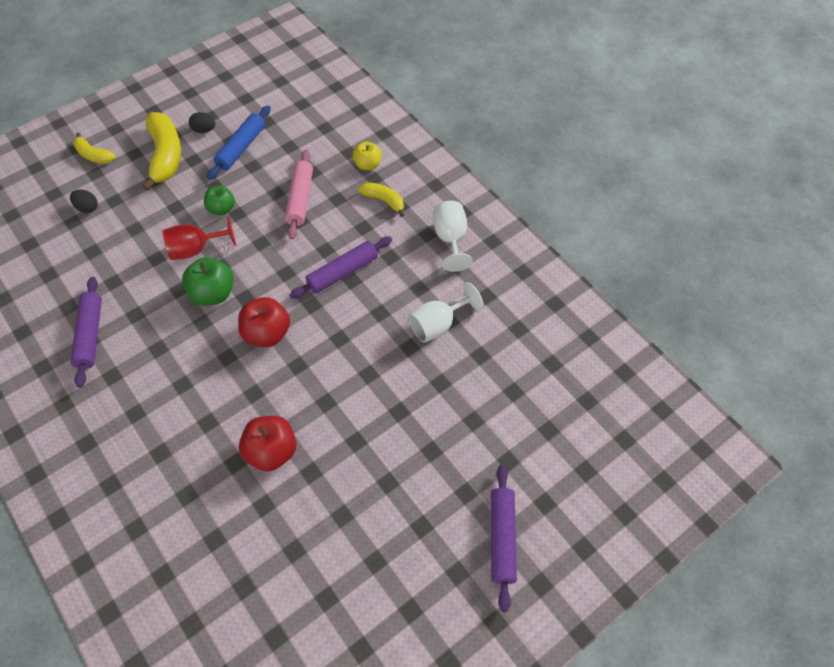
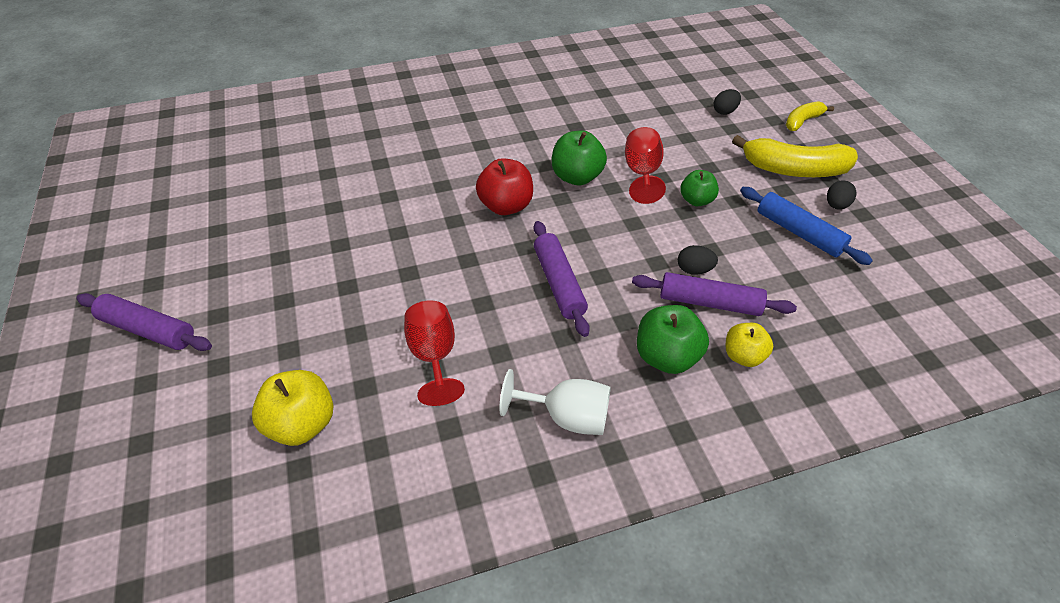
camera: 110 degrees right, 10 degrees down
(90, 335) = (565, 101): purple rolling pin -> purple rolling pin (709, 302)
(272, 451) = (373, 186): red apple -> none
(300, 199) = (694, 270): pink rolling pin -> black egg
(384, 200) = (666, 356): yellow banana -> green apple
(438, 325) = (434, 356): white goblet -> red goblet
(523, 378) = (302, 424): none -> yellow apple

